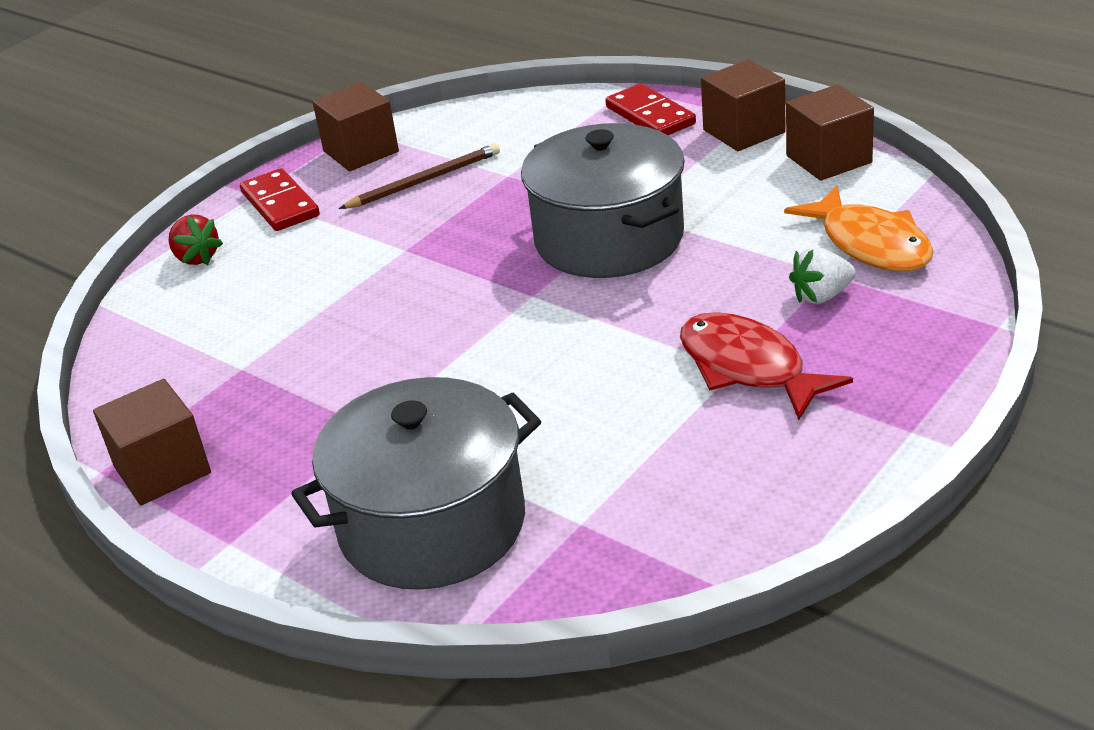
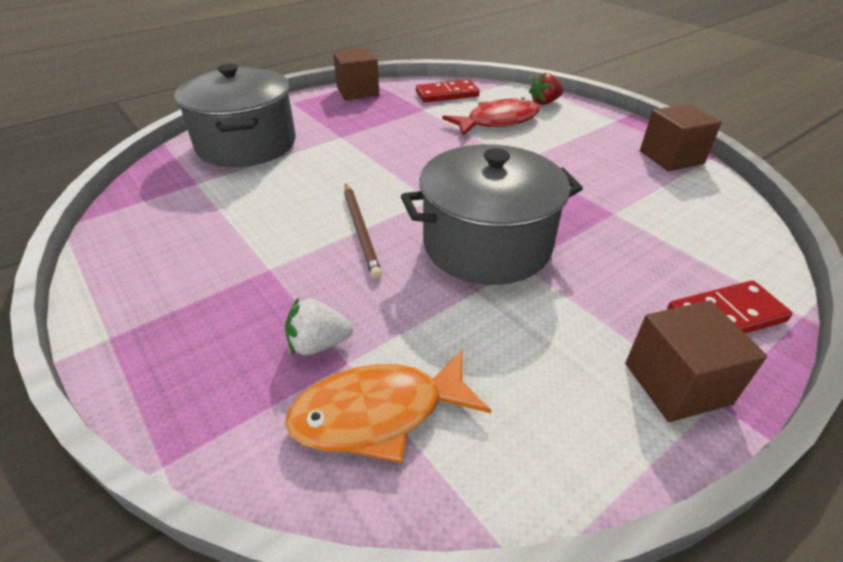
camera: 100 degrees right, 5 degrees up
(280, 204) = (600, 127): red domino -> red domino (447, 94)
(424, 181) = (616, 177): brown pencil -> brown pencil (361, 230)
(748, 368) = (263, 274): red fish -> red fish (497, 121)
(821, 296) = (318, 344): white strawberry -> white strawberry turned 90 degrees counterclockwise
(828, 159) = (585, 444): brown cube -> none

